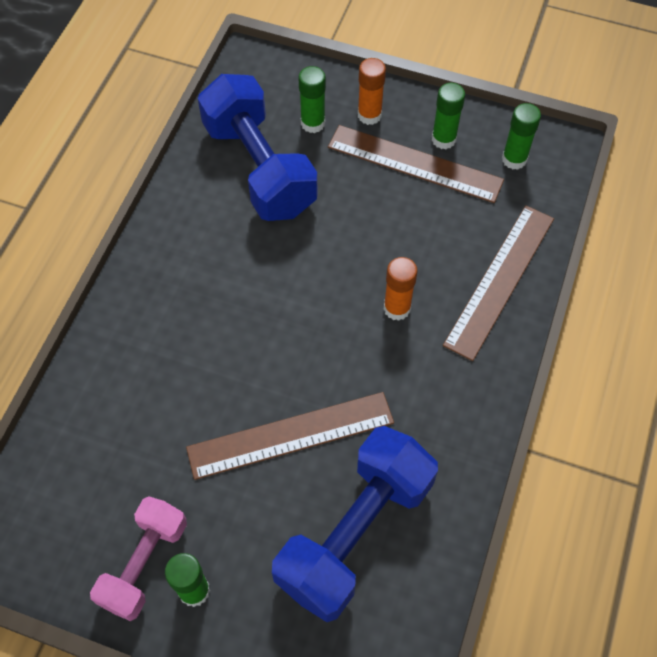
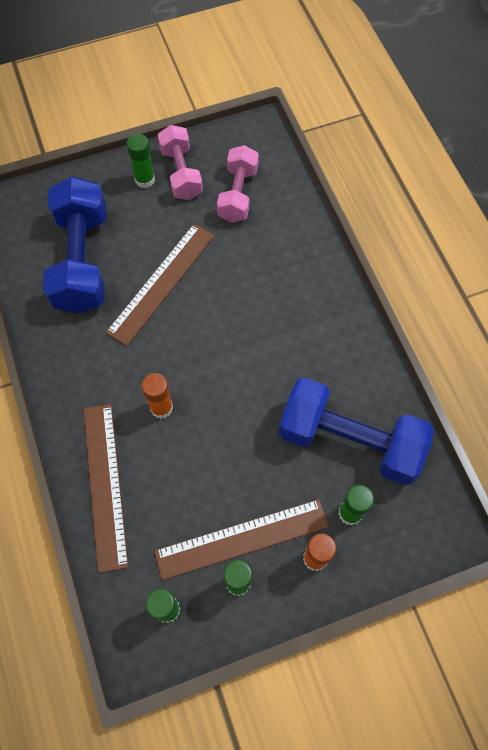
camera: 140 degrees right, 5 degrees up
(111, 479) = (238, 194): none -> pink dumbbell

